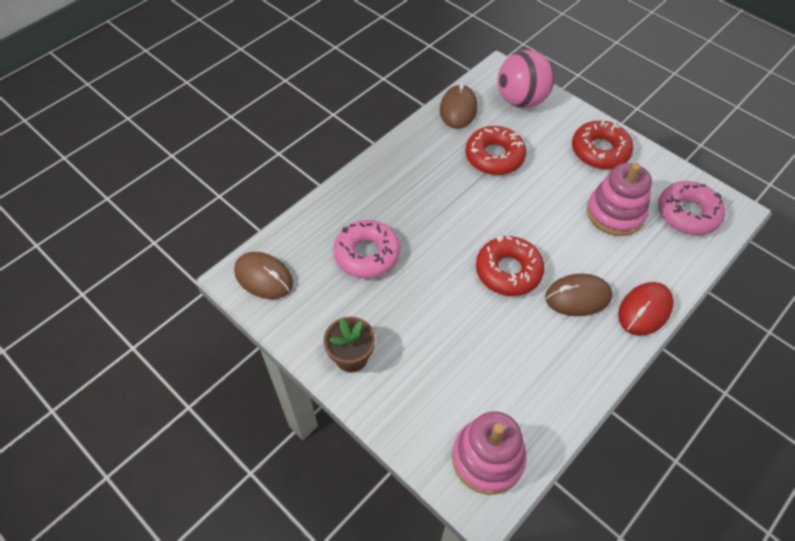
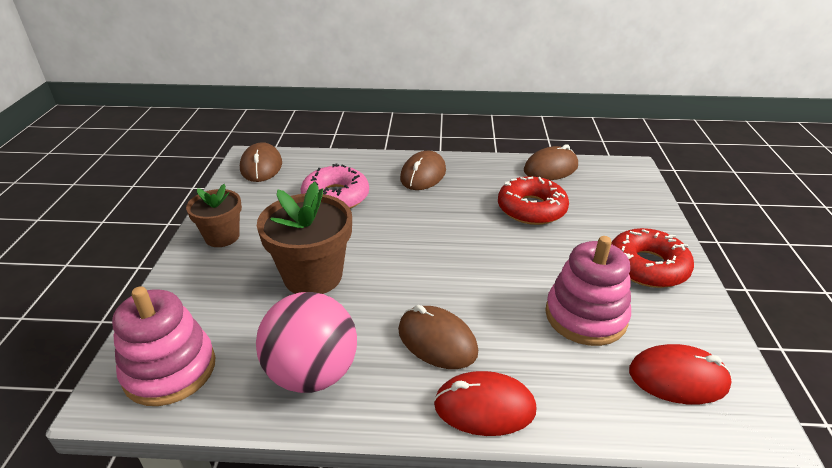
camera: 50 degrees right, 20 degrees down
(391, 183) = (423, 174): none -> brown mouse
(457, 325) = (313, 276): none -> brown flower pot
(508, 271) = (411, 278): red donut -> none
(521, 100) = (620, 193): pink ball -> pink ball (312, 373)
(688, 213) = (678, 378): pink donut -> red mouse

